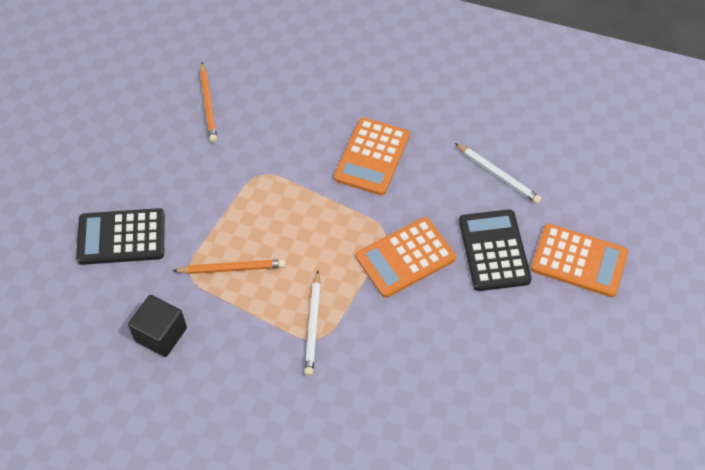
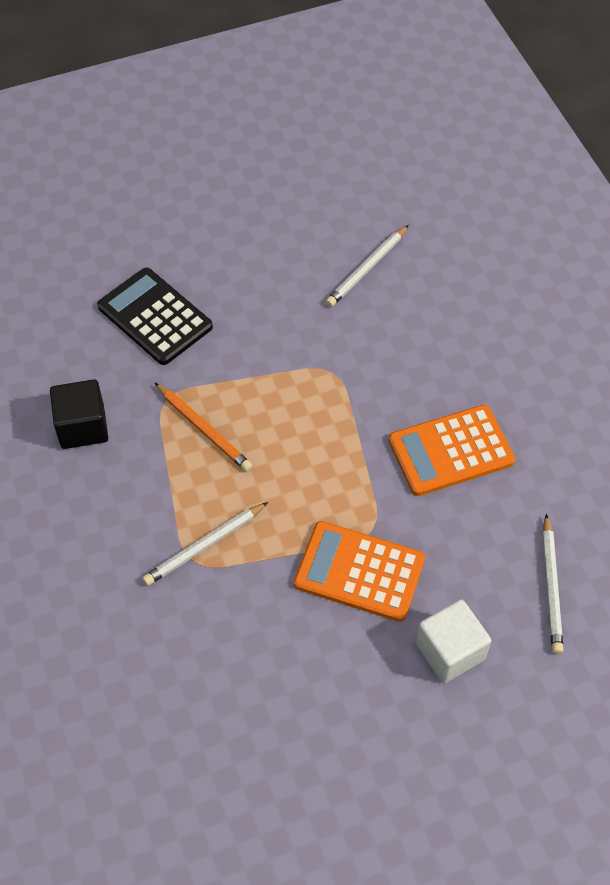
camera: 50 degrees right, 0 degrees up
(208, 104) = (367, 269): orange pencil -> white pencil
(493, 250) = (450, 651): black calculator -> white cube
(579, 261) = (522, 750): orange calculator -> none

